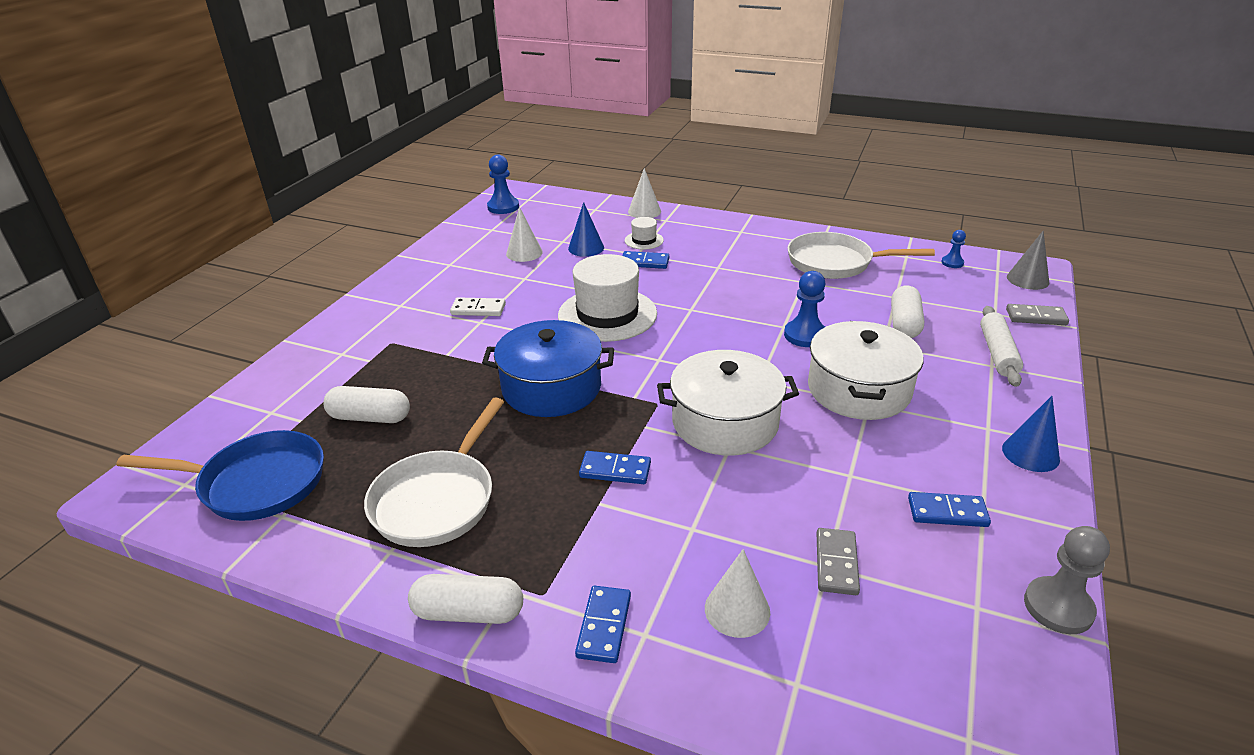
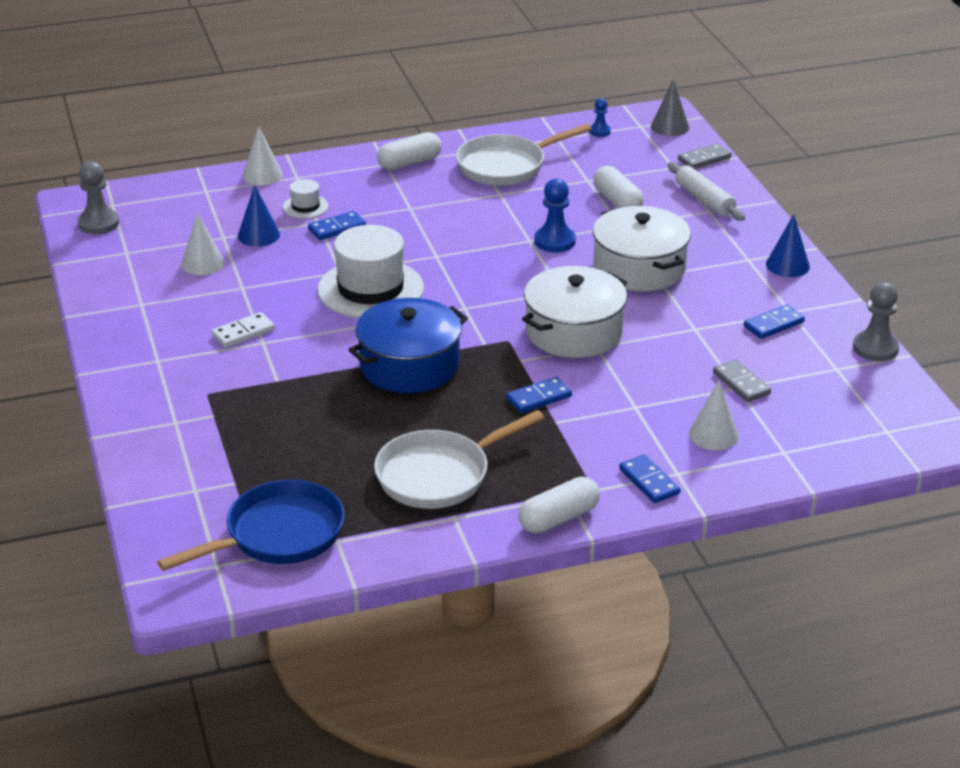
camera: 40 degrees left, 0 degrees up
(370, 417) = (292, 453): white capsule -> white capsule (409, 163)
(437, 499) = (439, 475): white pan -> white pan turned 75 degrees clockwise
(503, 207) = (98, 223): blue pawn -> grey pawn

